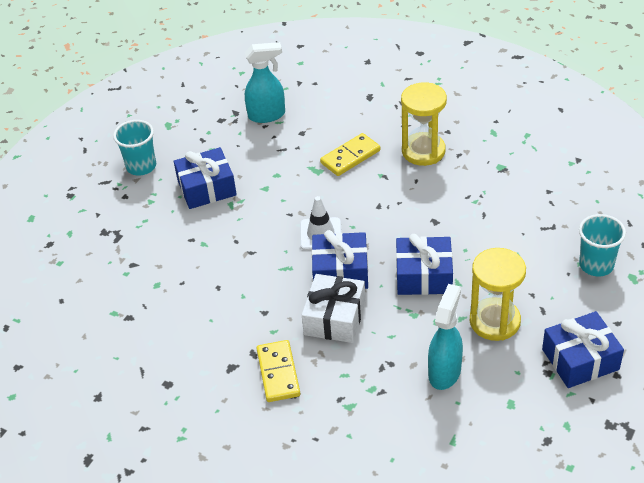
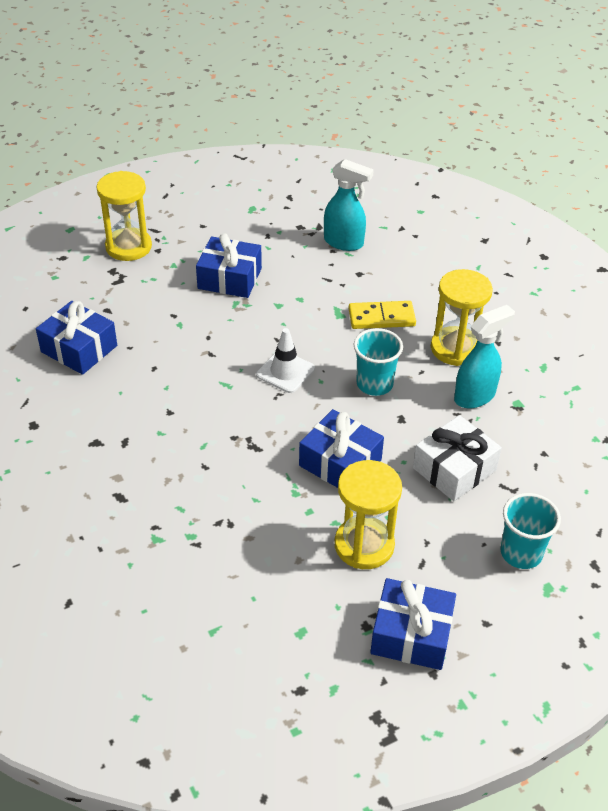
camera: 30 degrees right, 0 degrees up
(97, 206) = (128, 247): none -> yellow hourglass
(141, 166) = (195, 232): turquoise cup -> turquoise cup (374, 384)
(278, 373) = (128, 471): yellow domino -> none
(335, 318) = (223, 453): white gift -> white gift (454, 469)
(340, 271) = (269, 415): blue gift -> blue gift (79, 349)
(445, 372) = (270, 562): turquoise spray bottle -> turquoise spray bottle (475, 396)

